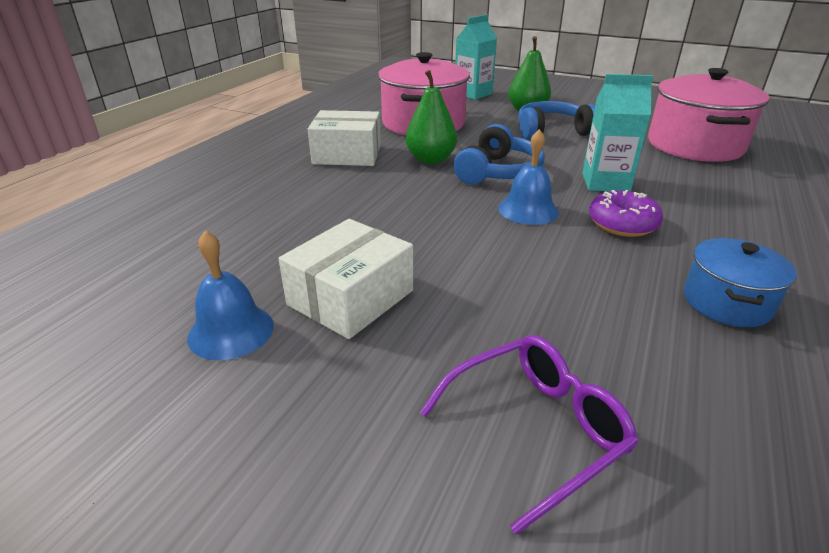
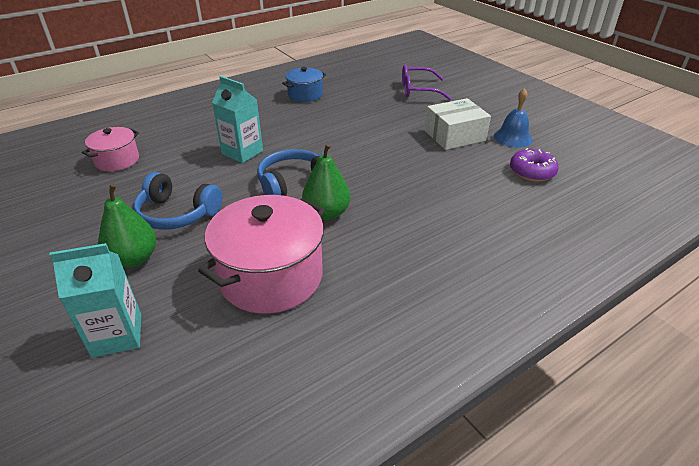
camera: 150 degrees left, 5 degrees up
(347, 154) = (392, 247): white box -> none
(528, 210) = (319, 150): blue bell -> none
(622, 224) = (284, 128): purple donut -> purple donut (532, 172)
(694, 145) = (117, 160): pink pot -> pink pot, size x0.55

